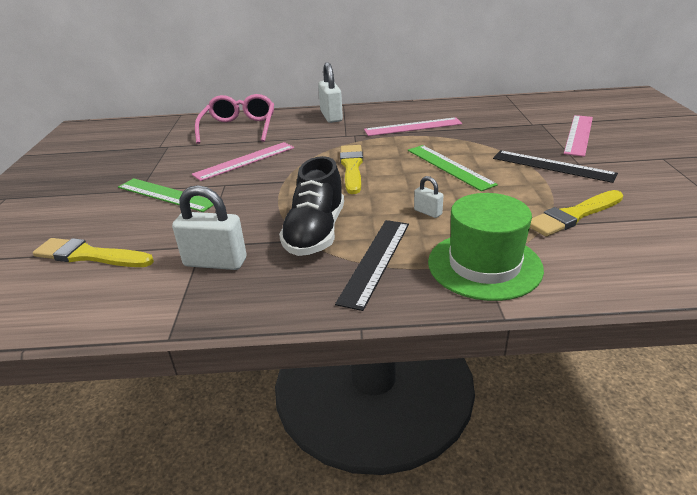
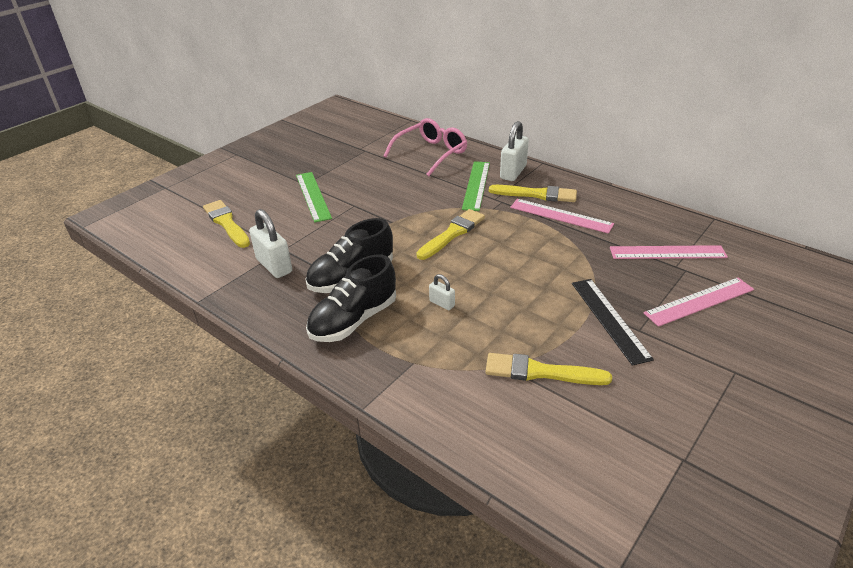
camera: 40 degrees right, 5 degrees up
(245, 161) = (393, 189): pink ruler -> pink ruler (667, 252)
(373, 122) = (537, 194): none -> yellow brush
(375, 261) = (353, 320): black ruler -> black shoe
(428, 212) = (442, 303): white padlock -> white padlock turned 45 degrees counterclockwise
(449, 167) = (523, 272): green ruler -> green ruler (476, 185)
(484, 265) = (410, 367): green hat -> none

